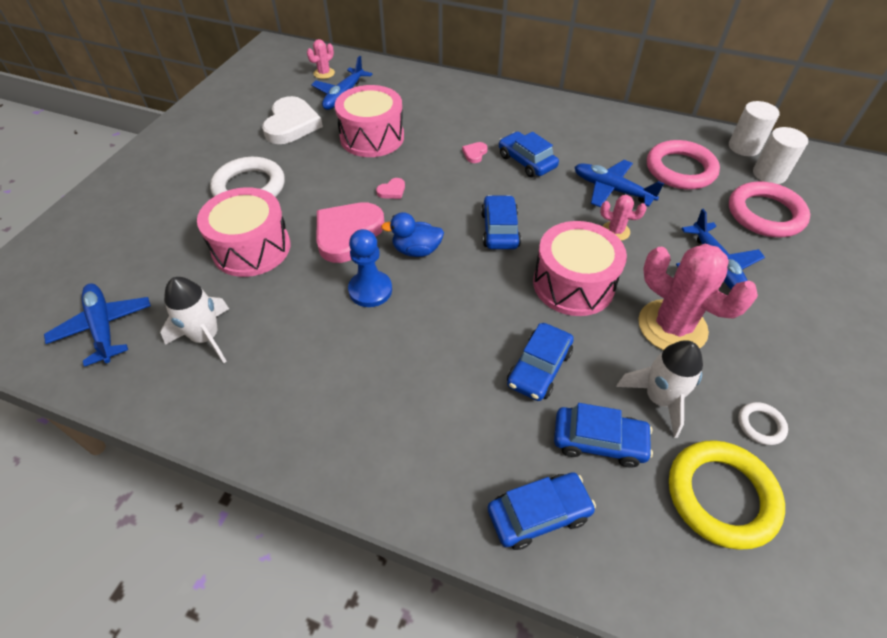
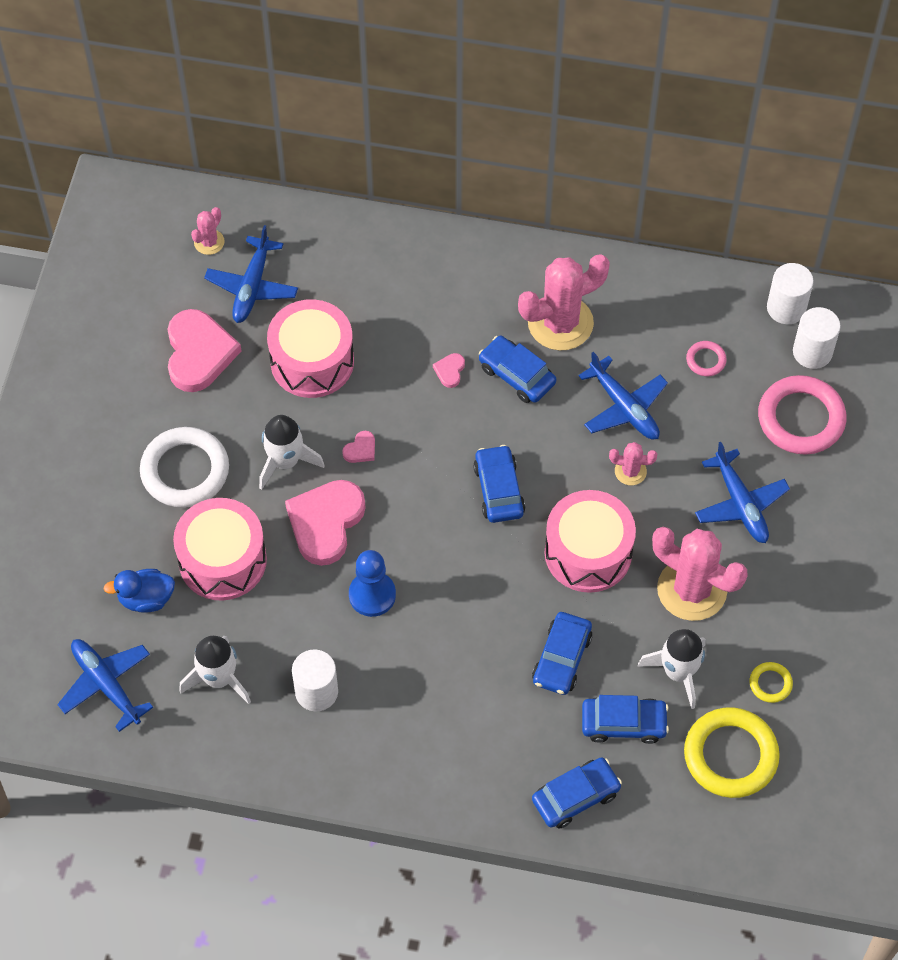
camera: 10 degrees left, 10 degrees up
(291, 124) = (199, 353): white heart -> pink heart
(292, 362) = (316, 692): none -> white cylinder
(330, 191) = (286, 461): none -> white rocket
(416, 250) = (410, 534): blue duck -> blue duck (146, 599)
(564, 137) = (560, 323): none -> pink cactus
(612, 190) = (624, 407): blue plane -> blue plane turned 150 degrees counterclockwise
(680, 169) = (706, 360): pink ring -> pink ring, size x0.46
(760, 425) = (770, 683): white ring -> yellow ring

